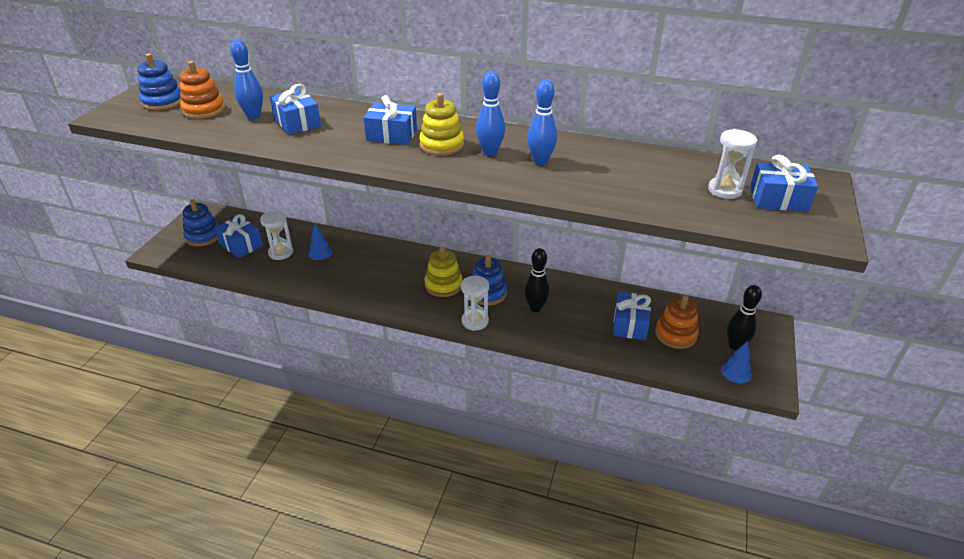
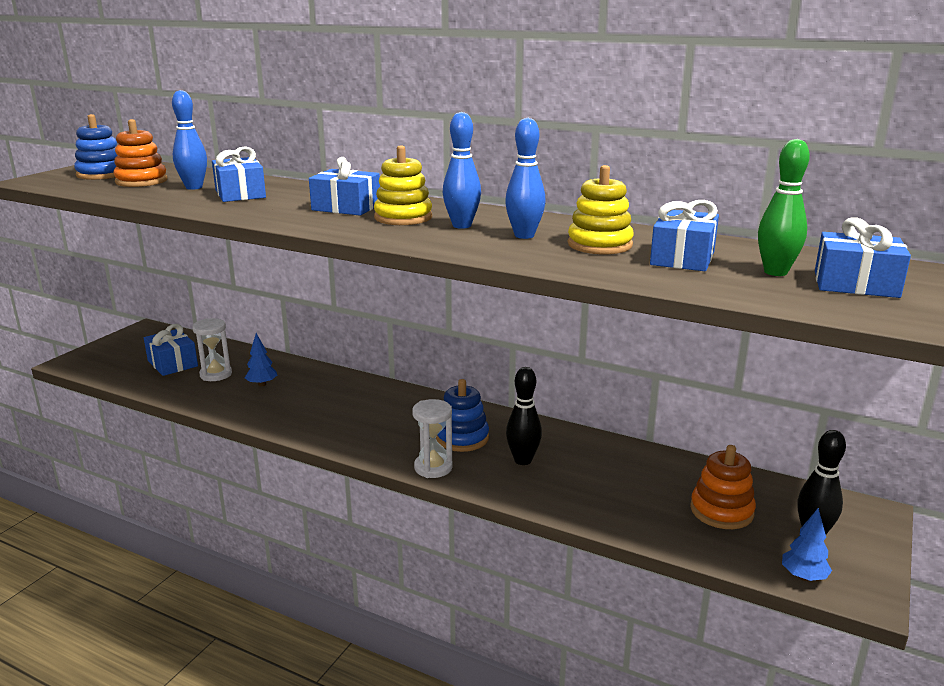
camera: 10 degrees right, 15 degrees down
(203, 236) = (133, 352): blue stacking toy -> none
(443, 285) = (406, 424): yellow stacking toy -> yellow stacking toy (599, 245)
(630, 324) = (654, 492): blue gift -> blue gift (682, 258)
(724, 190) = (775, 272): white hourglass -> green bowling pin

